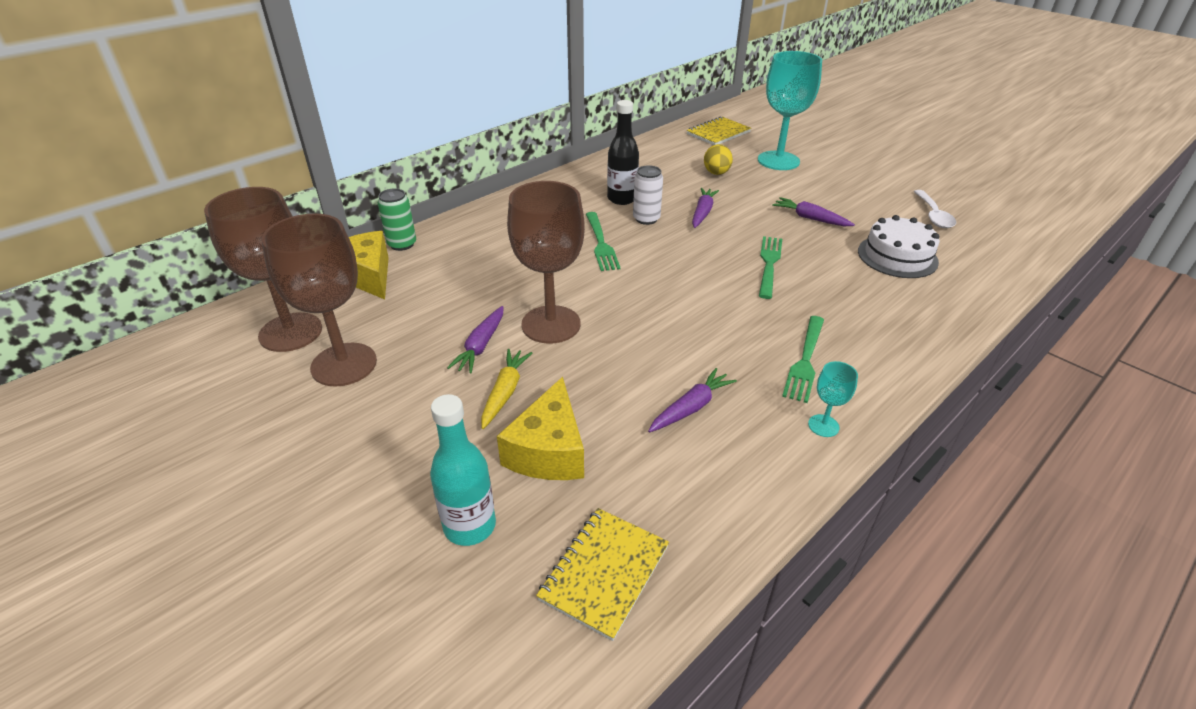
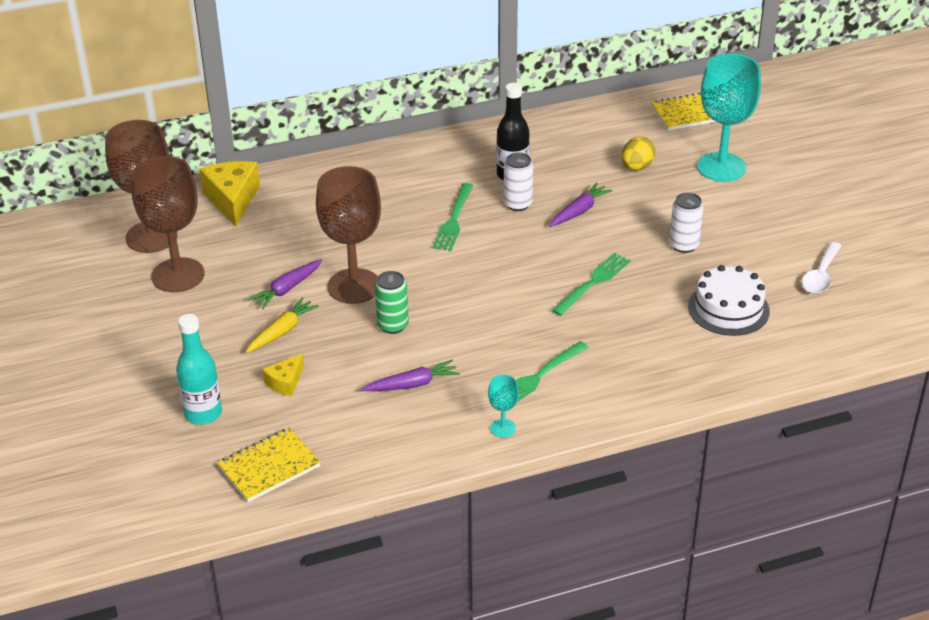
camera: 25 degrees right, 0 degrees up
(402, 244) = (278, 175): green can -> green can (393, 325)
(548, 450) = (285, 382): yellow cheese -> yellow cheese, size x0.55
(810, 218) = (684, 245): purple carrot -> white can

